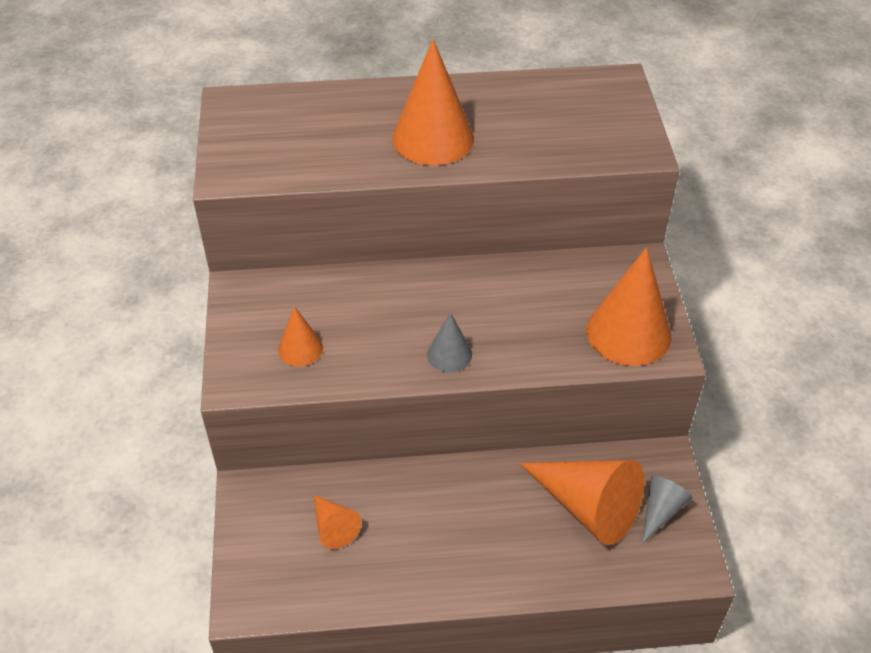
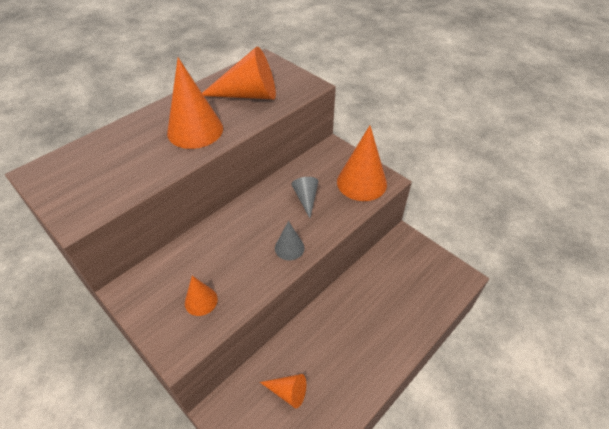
camera: 40 degrees left, 0 degrees up
(588, 507) = (396, 282): orange cone -> orange cone (248, 95)
(660, 511) = (426, 262): grey cone -> grey cone (306, 198)

